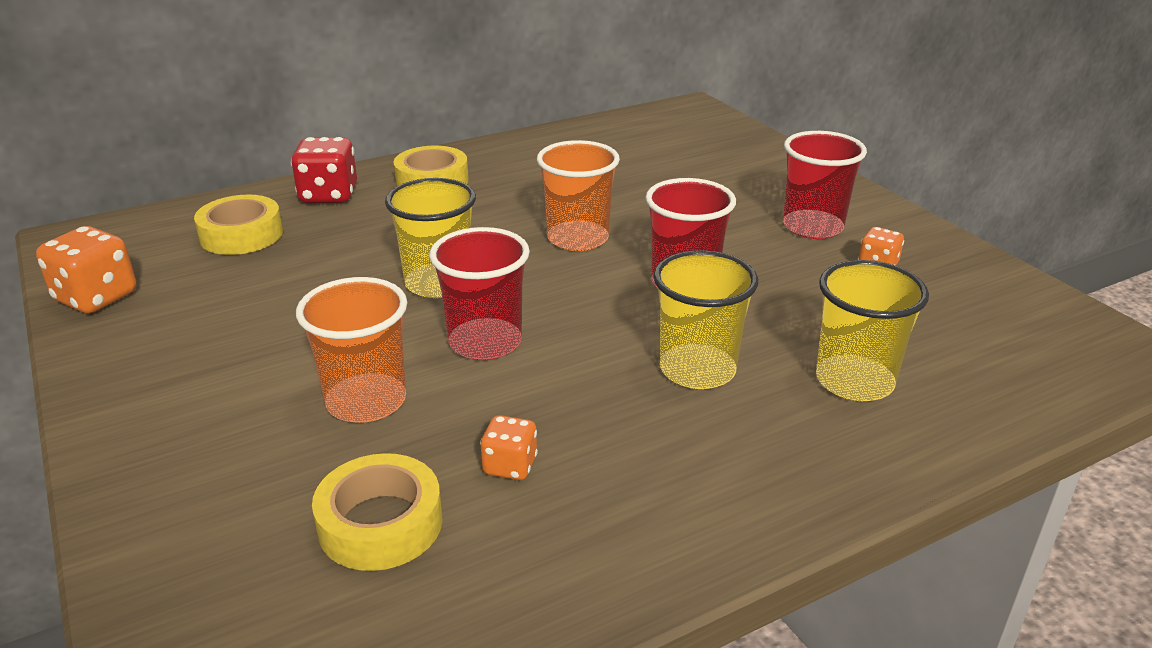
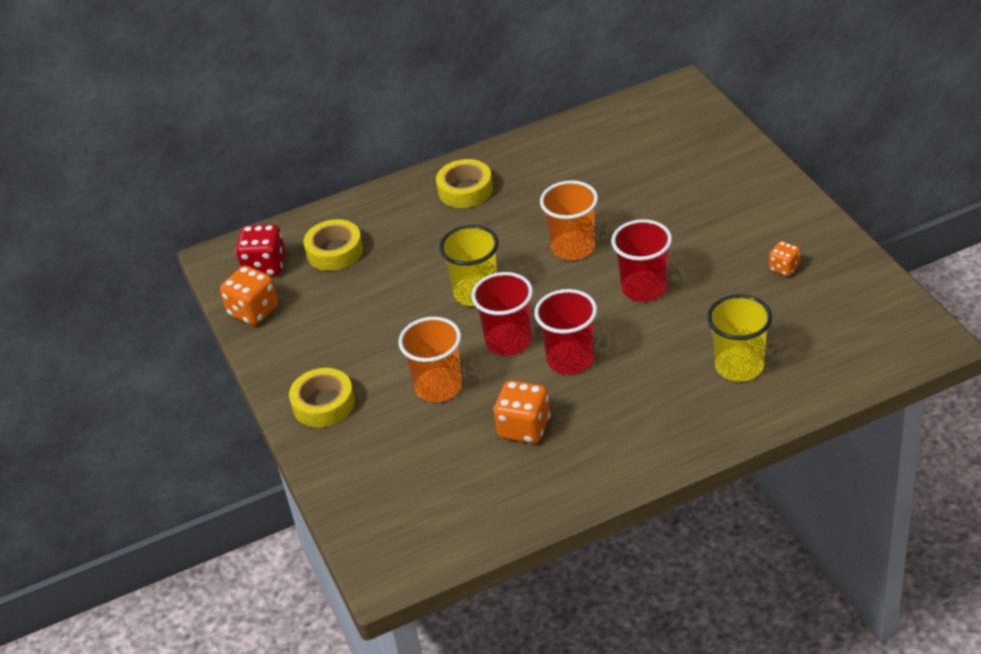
camera: 10 degrees right, 10 degrees up
(329, 195) = (390, 208): red dice -> red dice (265, 266)
(380, 523) = (455, 463): yellow tape -> yellow tape (323, 404)
(510, 466) = (524, 428): orange dice -> orange dice, size x1.72
(697, 370) = (641, 360): yellow cup -> none
(812, 227) = (747, 230): red cup -> red cup (570, 359)

